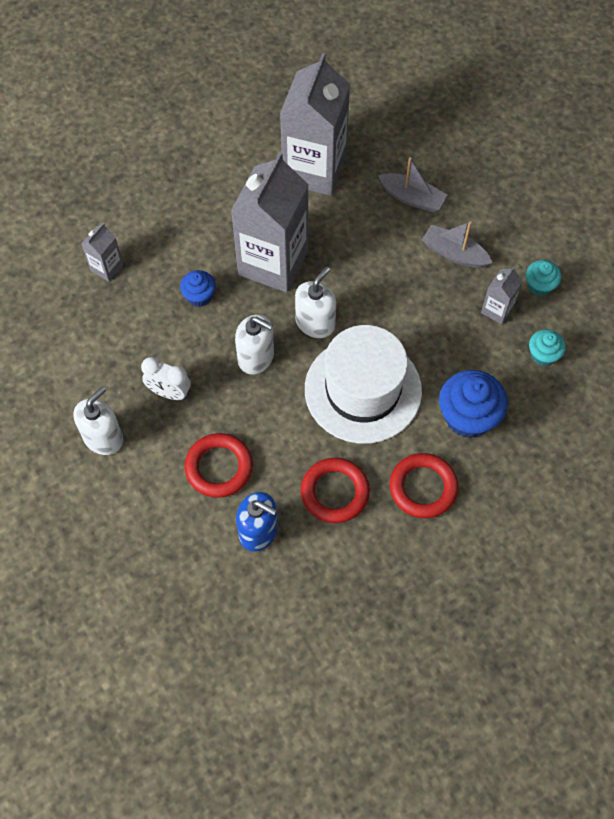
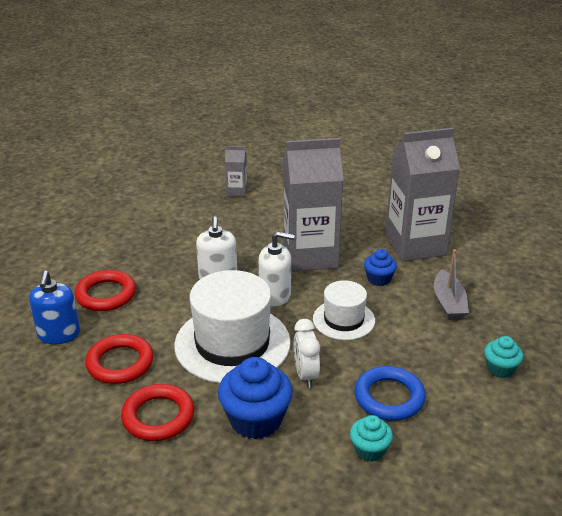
camera: 60 degrees right, 30 degrees down
(103, 438) = (98, 237): white soap dispenser -> none
(169, 393) = (155, 250): white clock -> white clock (306, 375)
(199, 296) = (249, 234): blue cupcake -> blue cupcake (379, 279)
(384, 288) = (343, 320): none -> white hat
(454, 253) = (420, 348): grey boat -> none
(497, 310) = (389, 397): grey carton -> blue ring
(539, 285) = (446, 418): turquoise cupcake -> turquoise cupcake (500, 369)

